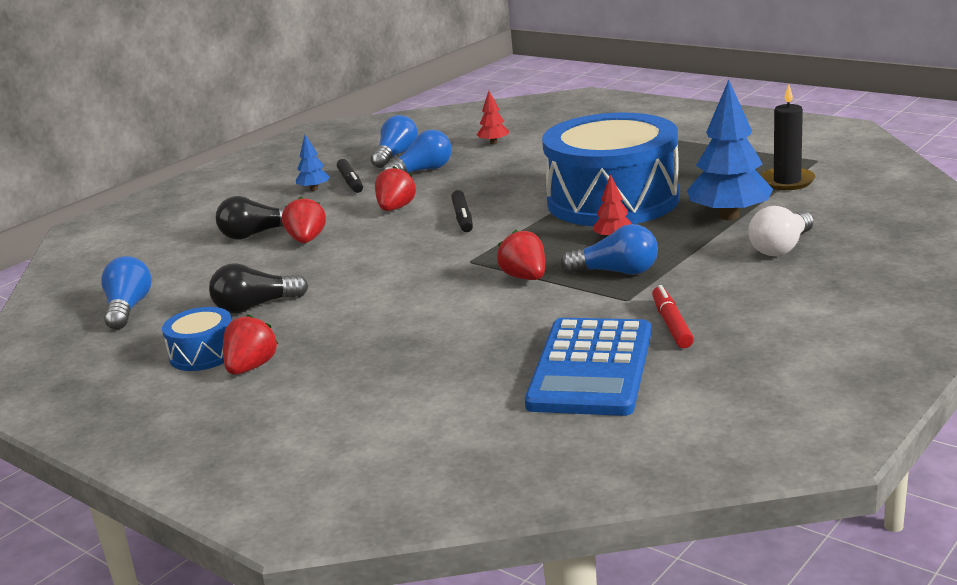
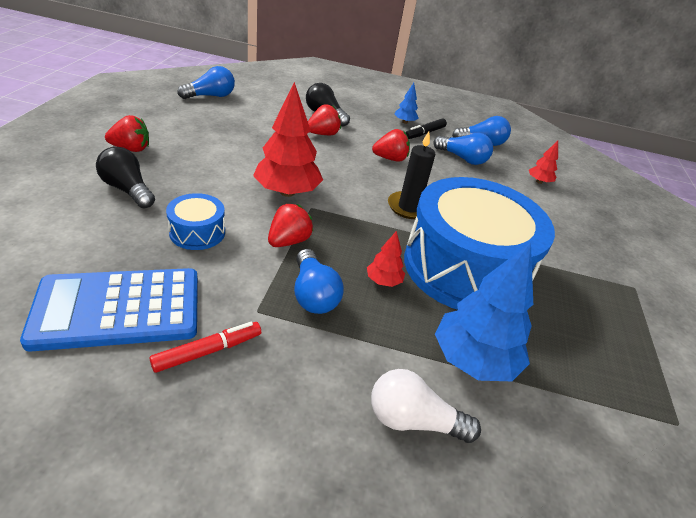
camera: 55 degrees right, 15 degrees up
(203, 354) = (151, 130): blue drum -> blue drum (197, 232)
(255, 306) = (218, 134): black light bulb -> black light bulb (128, 190)
(429, 271) = (287, 192): none -> red tree
(463, 218) = (388, 191): black marker -> none
(787, 181) = (595, 401): black candle -> black candle (409, 207)

